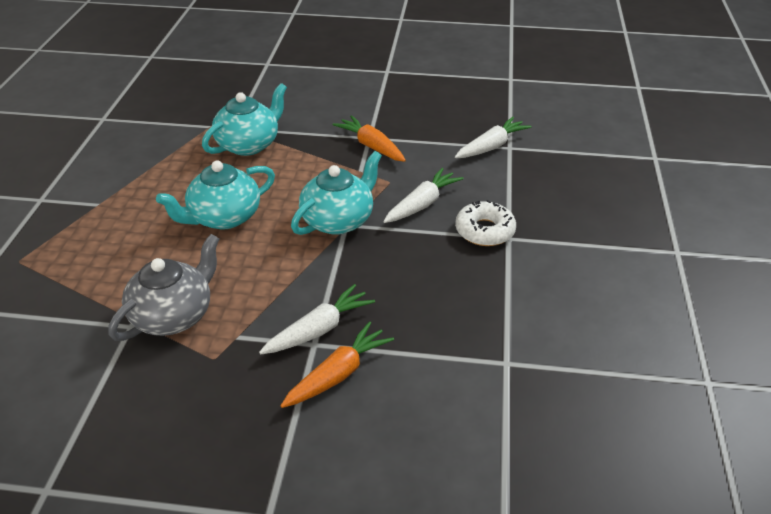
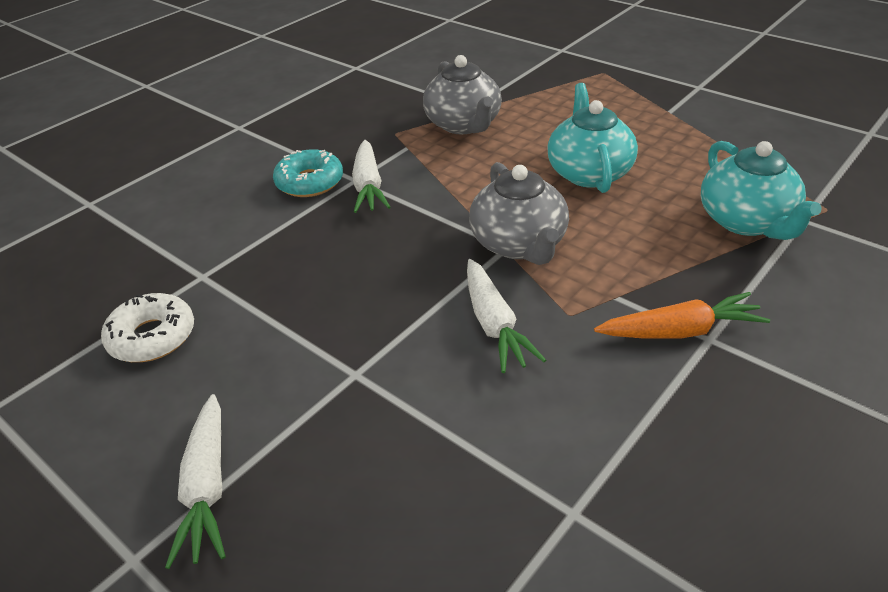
camera: 125 degrees right, 0 degrees up
(338, 220) = (519, 244): turquoise teapot -> grey teapot
(339, 374) = (310, 182): orange carrot -> turquoise donut
(484, 231) = (389, 358): white donut -> white donut (152, 337)
(491, 146) = (592, 486): white carrot -> white carrot (207, 488)

